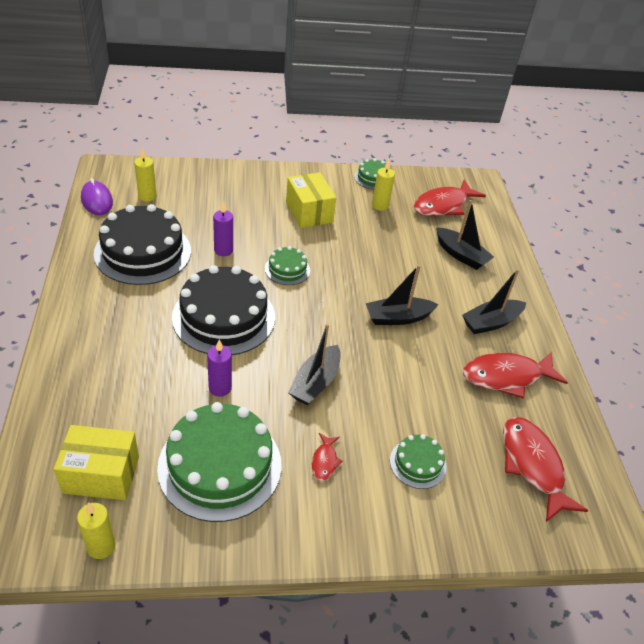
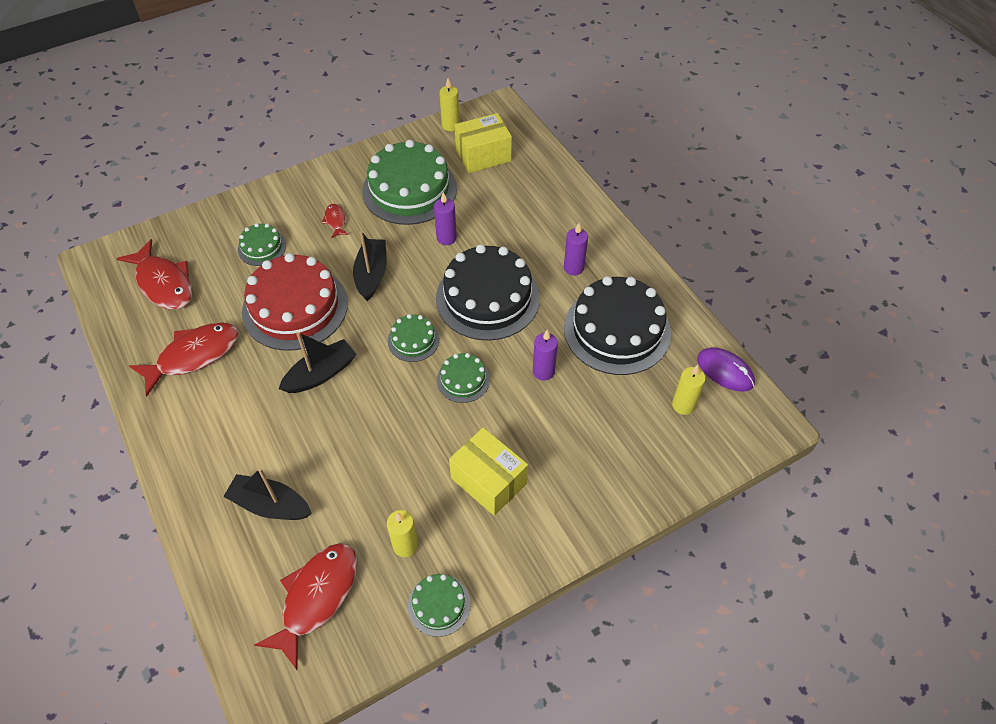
camera: 160 degrees right, 10 degrees up
(128, 309) = (573, 268): none -> purple candle
(309, 311) = (413, 340): none -> green cake
(402, 382) = (295, 307): none -> red cake
(491, 322) = (217, 415): black boat -> none

